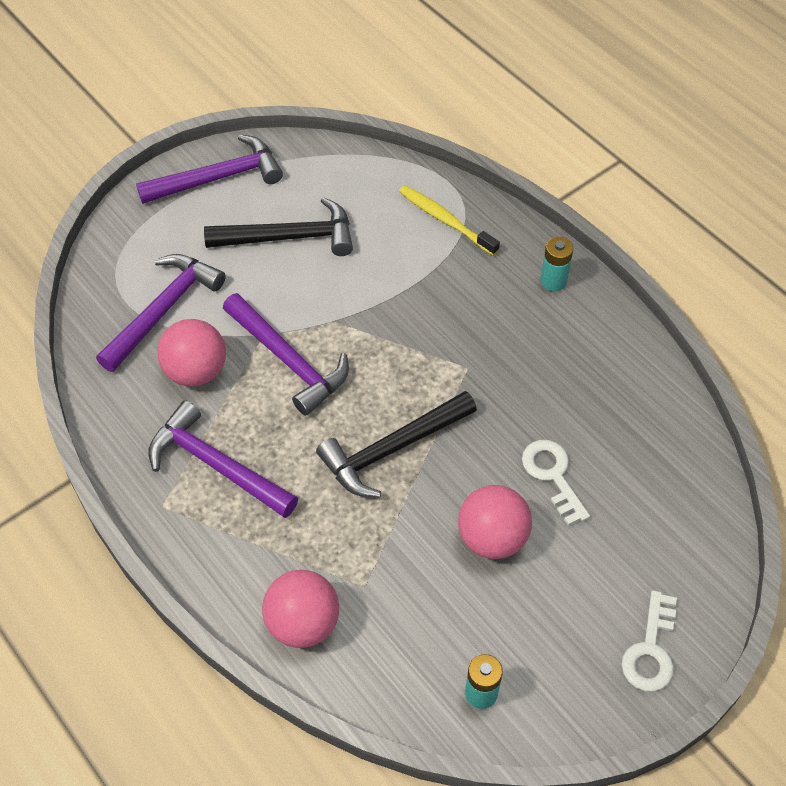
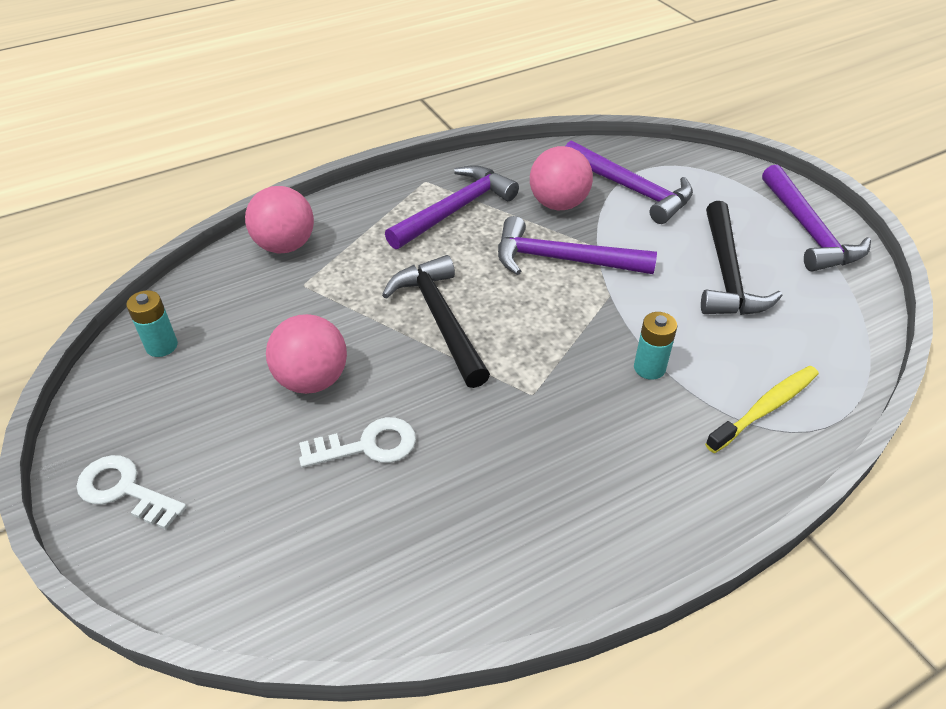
camera: 100 degrees right, 10 degrees down
(288, 360) = (562, 260): purple hammer -> purple hammer turned 45 degrees clockwise
(553, 281) = (662, 507): turquoise battery -> turquoise battery (649, 368)

